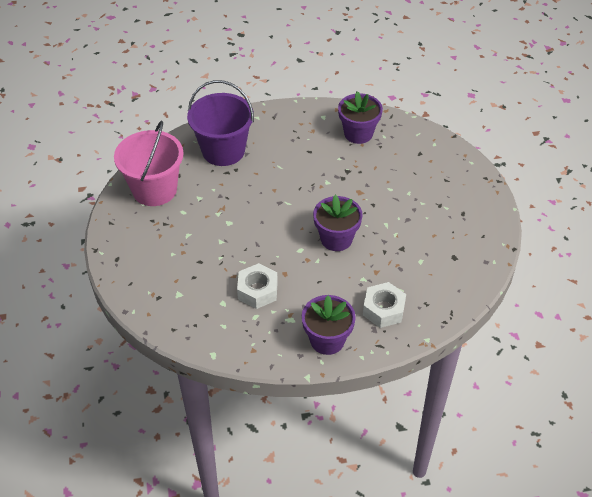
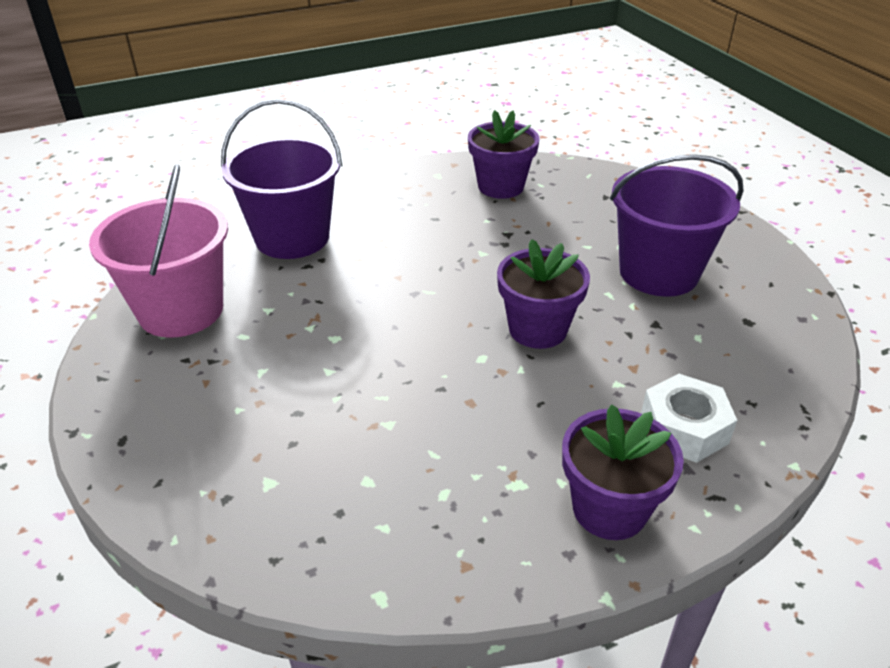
camera: 15 degrees left, 10 degrees down
(257, 291) = (430, 443): white nut -> none
(421, 215) = (658, 272): none -> purple bucket

